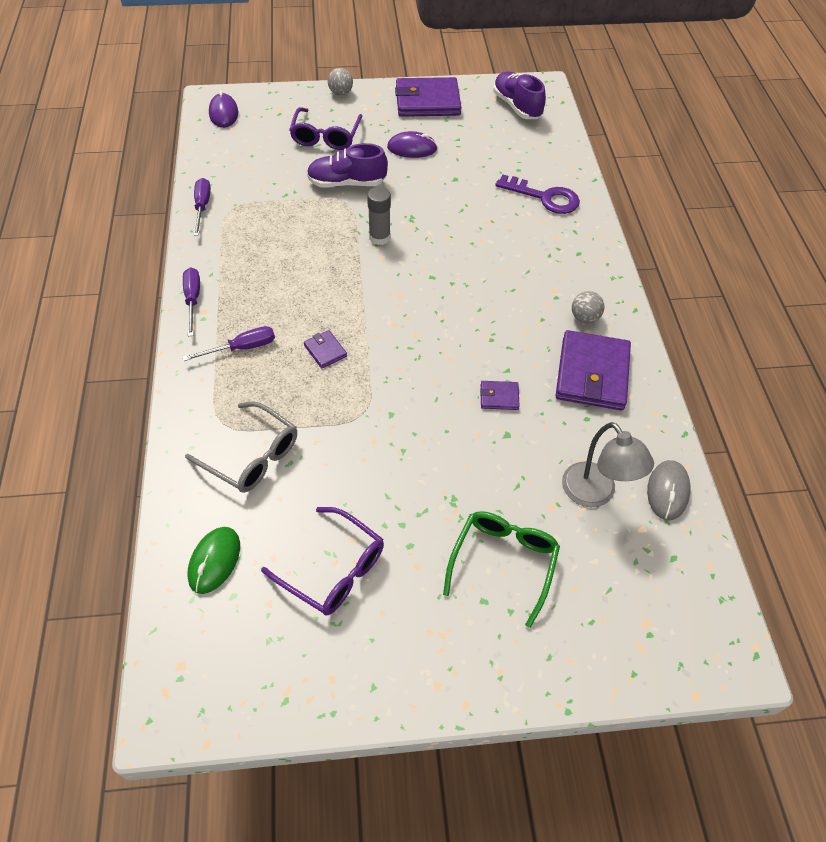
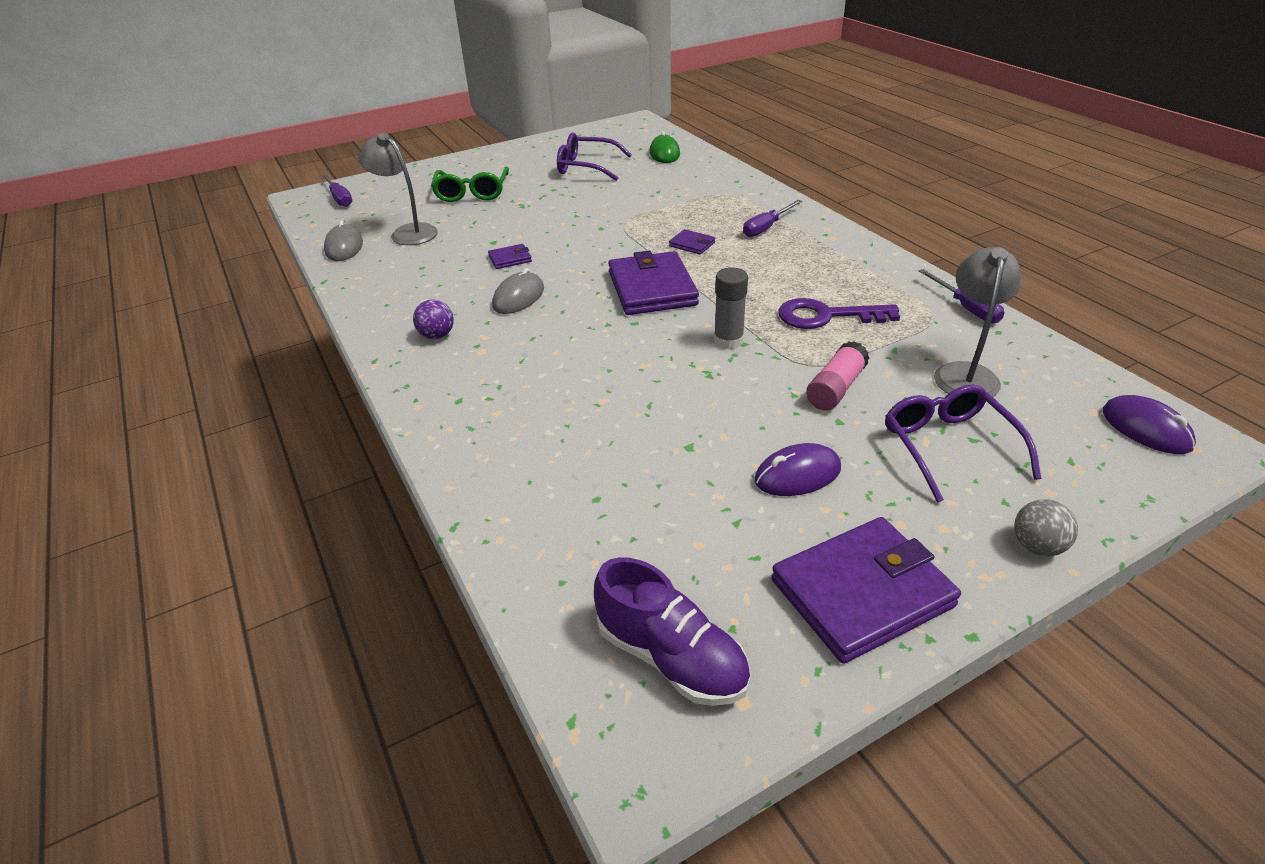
camera: 160 degrees right, 15 degrees down
(193, 300) = (852, 241): purple screwdriver -> purple screwdriver (339, 198)
(251, 455) = (689, 187): grey glasses -> none
(266, 167) = (965, 373): none -> grey lamp
(347, 183) = (835, 388): purple shoe -> pink glue stick
(508, 338) = (518, 297): none -> grey mouse
(545, 197) = (532, 463): purple key -> purple key (826, 316)
(584, 318) = (437, 336): grey ball -> purple ball
(592, 374) = (421, 295): purple wallet -> purple wallet (652, 288)

